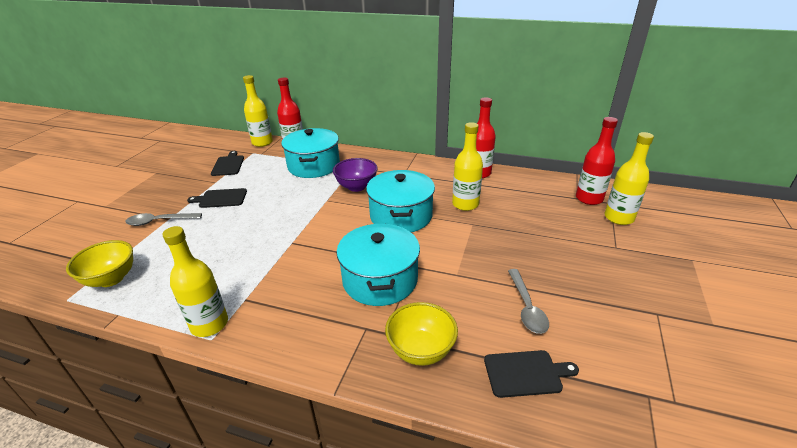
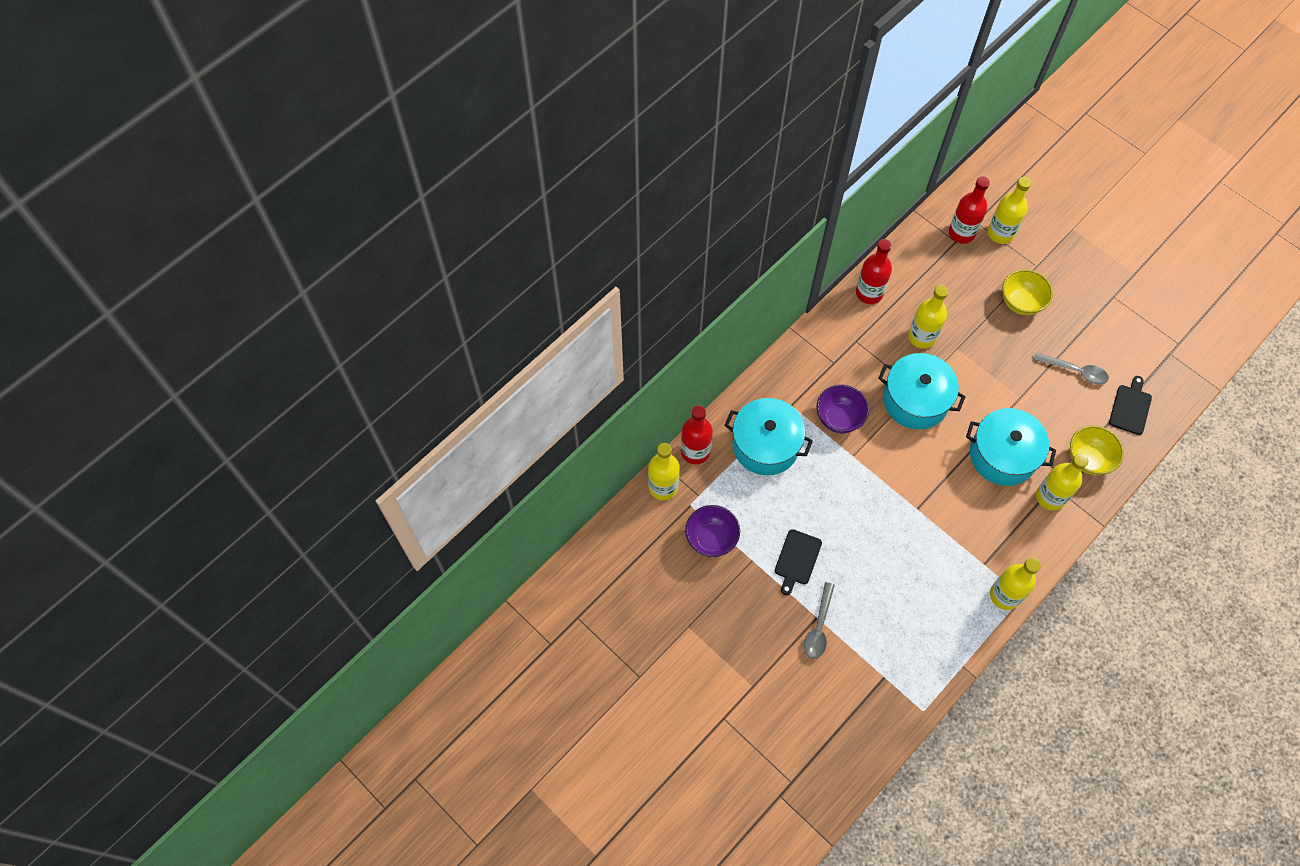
camera: 65 degrees left, 30 degrees up
(111, 279) = (907, 673): yellow bowl -> yellow bowl (1021, 302)
(228, 165) = (711, 539): black cutting board -> purple bowl
(350, 329) = (1050, 497): none -> yellow bottle

